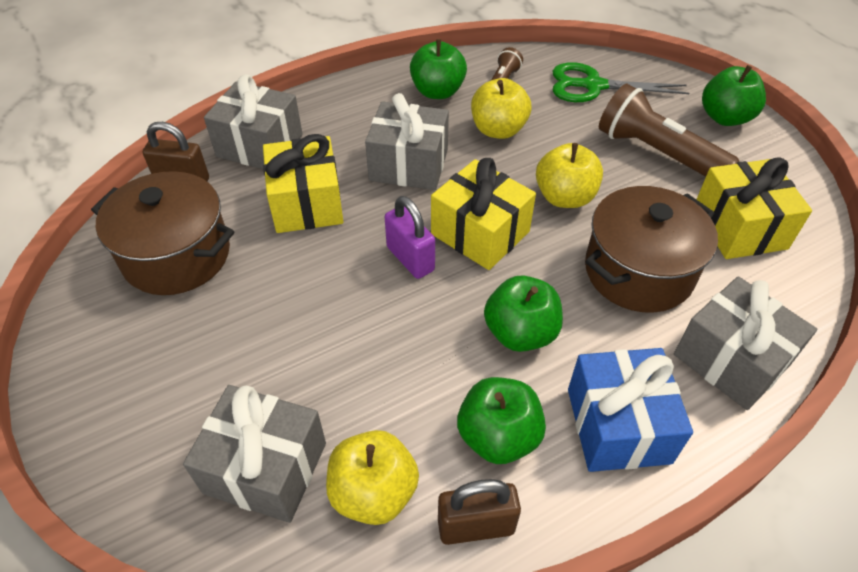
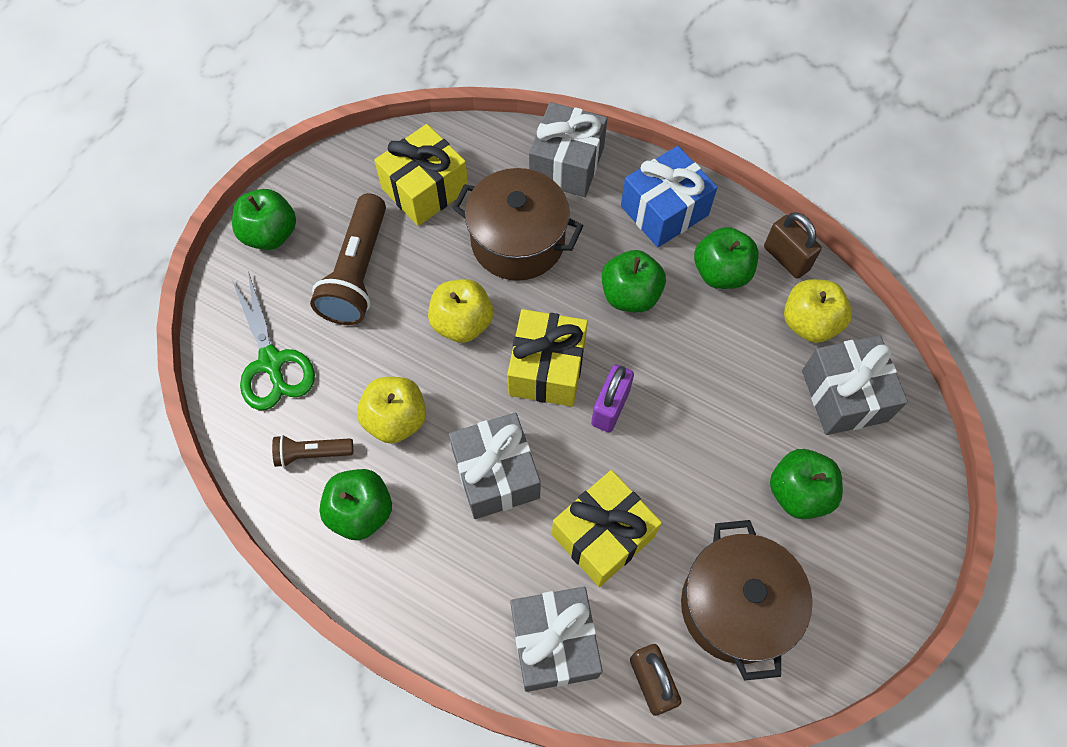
camera: 120 degrees left, 15 degrees up
(214, 357) = (798, 492): none -> green apple

